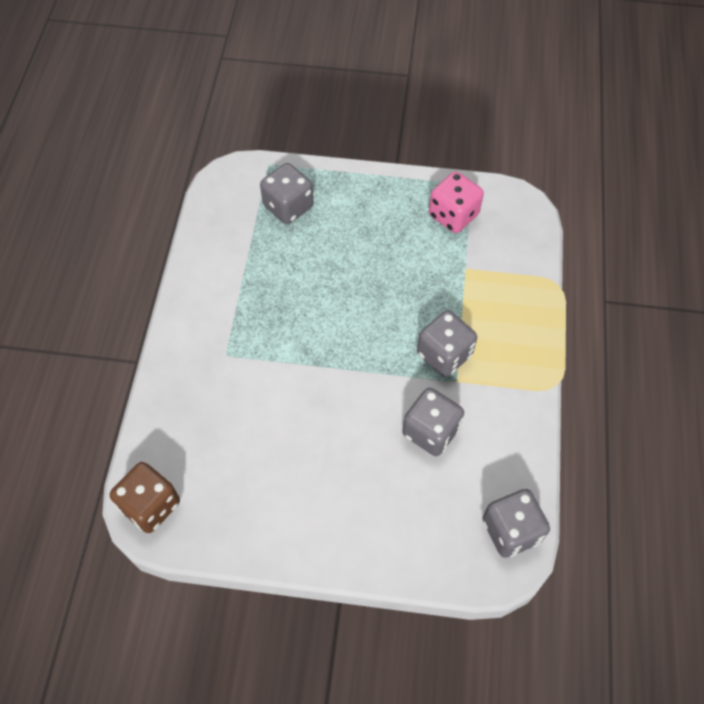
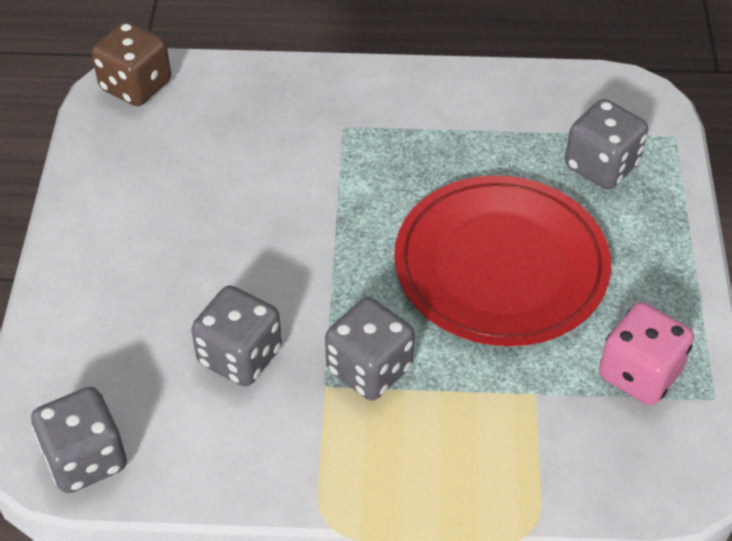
camera: 85 degrees right, 10 degrees down
(366, 273) = (501, 265): none -> red plate

